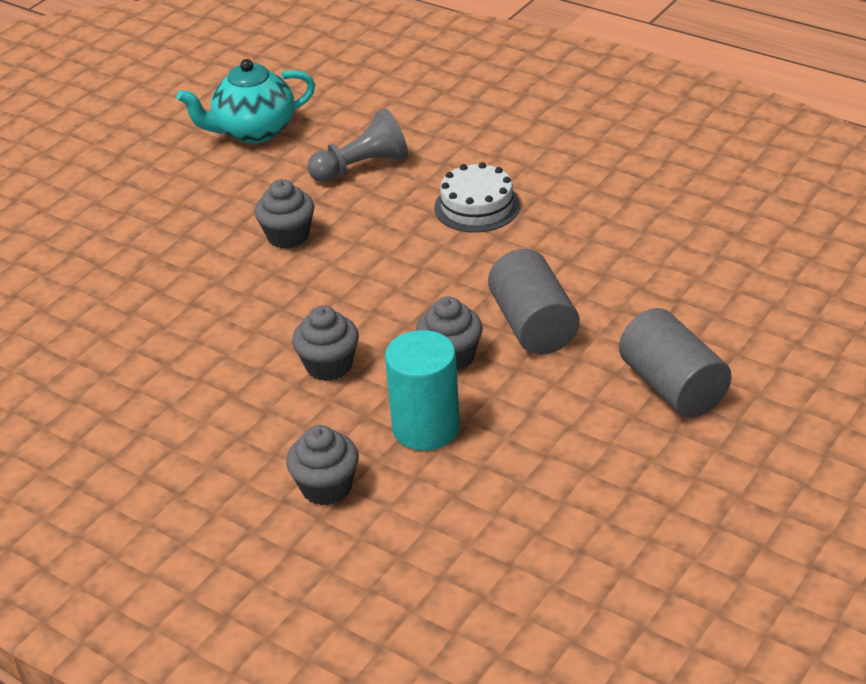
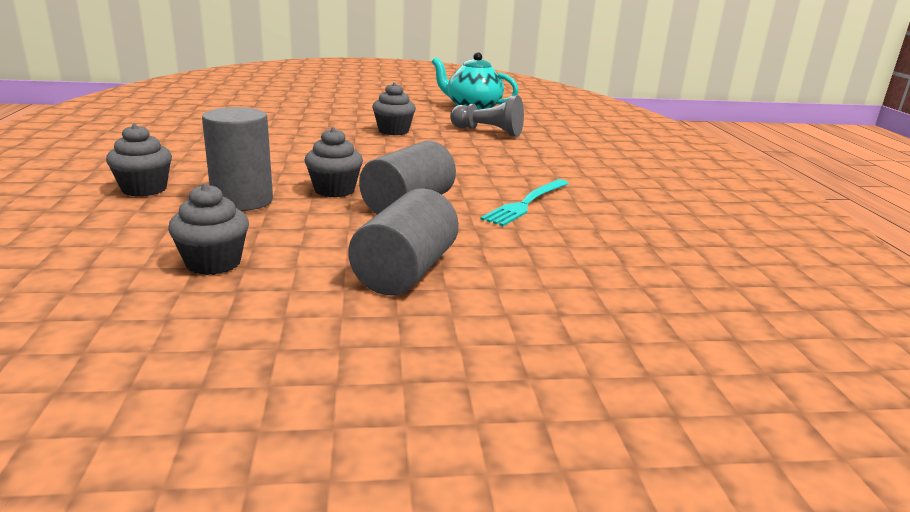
camera: 45 degrees right, 15 degrees down
(329, 366) = (280, 163): grey cupcake -> grey cupcake (213, 263)
(426, 428) = (242, 201): turquoise cylinder -> grey cylinder
(477, 206) = (508, 162): white cake -> none
(594, 252) = (526, 203): none -> turquoise fork

